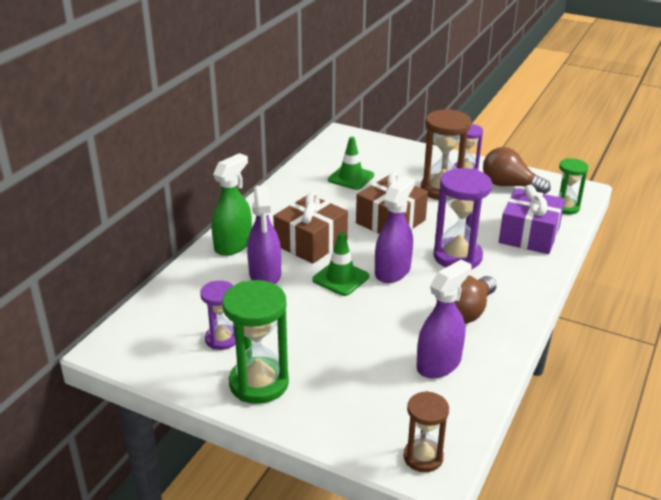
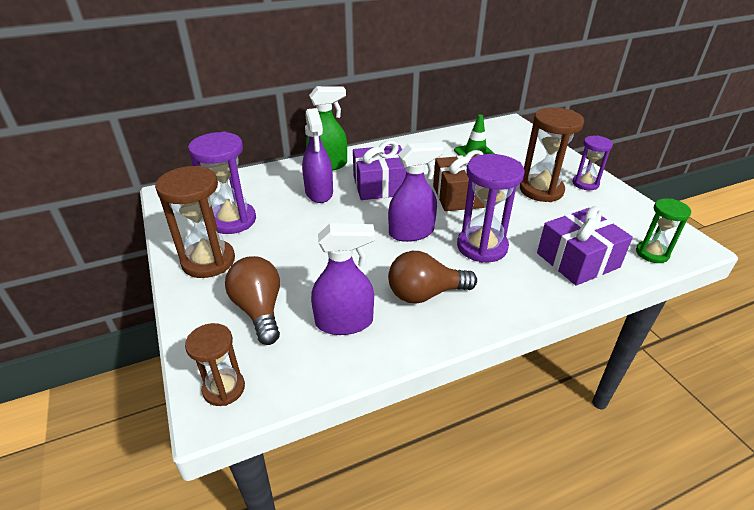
camera: 40 degrees right, 5 degrees up
(222, 339) = (232, 220): purple hourglass -> purple hourglass, size x1.65
(259, 383) = (208, 261): green hourglass -> brown hourglass
(265, 274) = (319, 193): purple spray bottle -> purple spray bottle turned 45 degrees counterclockwise
(311, 243) = (380, 185): brown gift -> purple gift
(341, 278) = (365, 219): green traffic cone -> none
(509, 185) = (613, 211): brown light bulb -> brown light bulb (259, 310)

